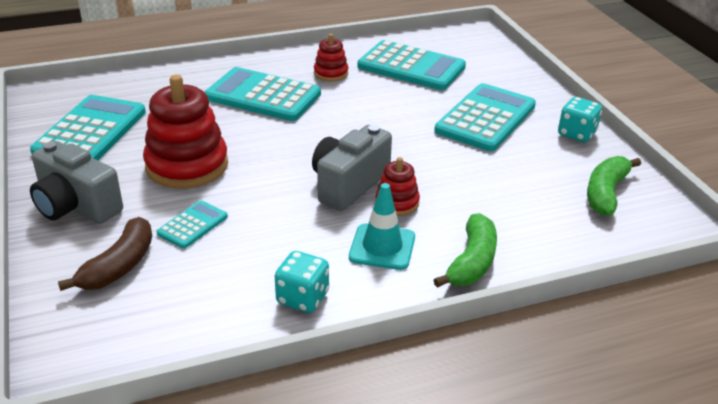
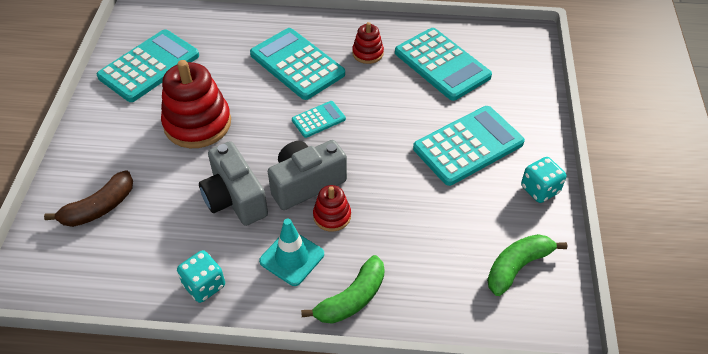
camera: 25 degrees right, 15 degrees up
(76, 206) = (101, 140): grey camera -> grey camera (234, 198)
(192, 225) = (168, 186): turquoise calculator -> turquoise calculator (318, 119)

